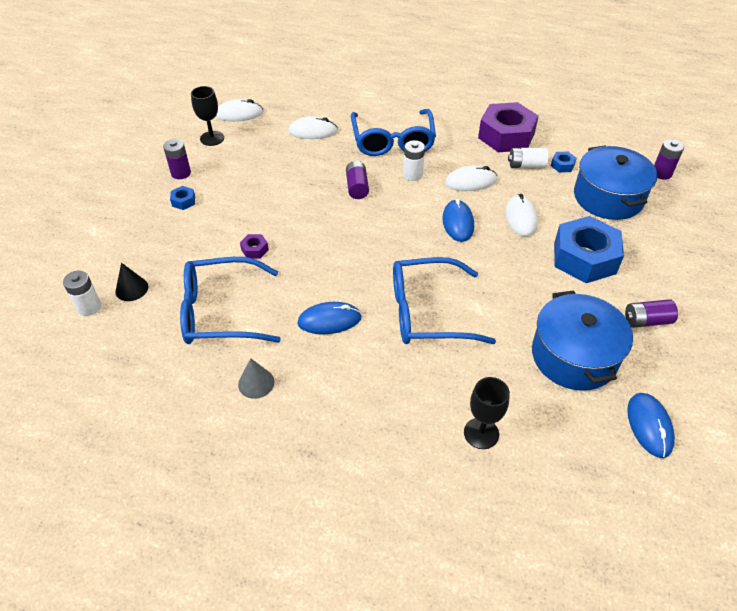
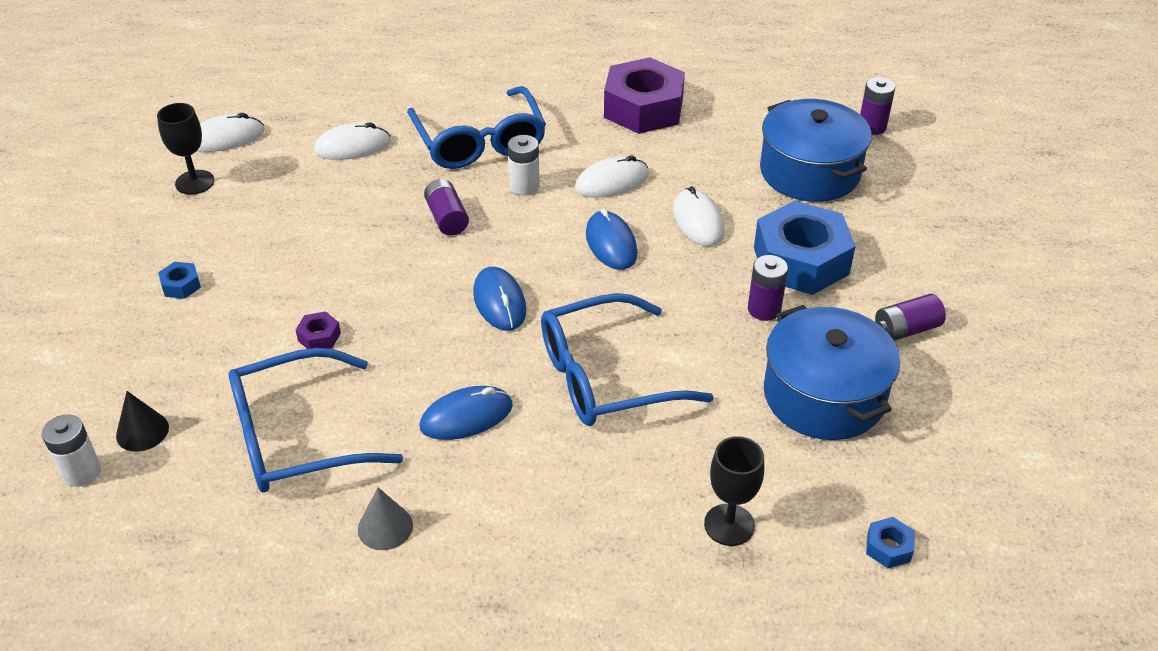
camera: 15 degrees left, 5 degrees down
(181, 173) = (162, 243): purple battery -> purple battery (764, 309)
(526, 165) = (684, 146): white battery -> none
(562, 165) = (734, 137): blue nut -> blue nut (888, 547)
(649, 426) = (946, 466): blue mouse -> blue mouse (499, 302)

